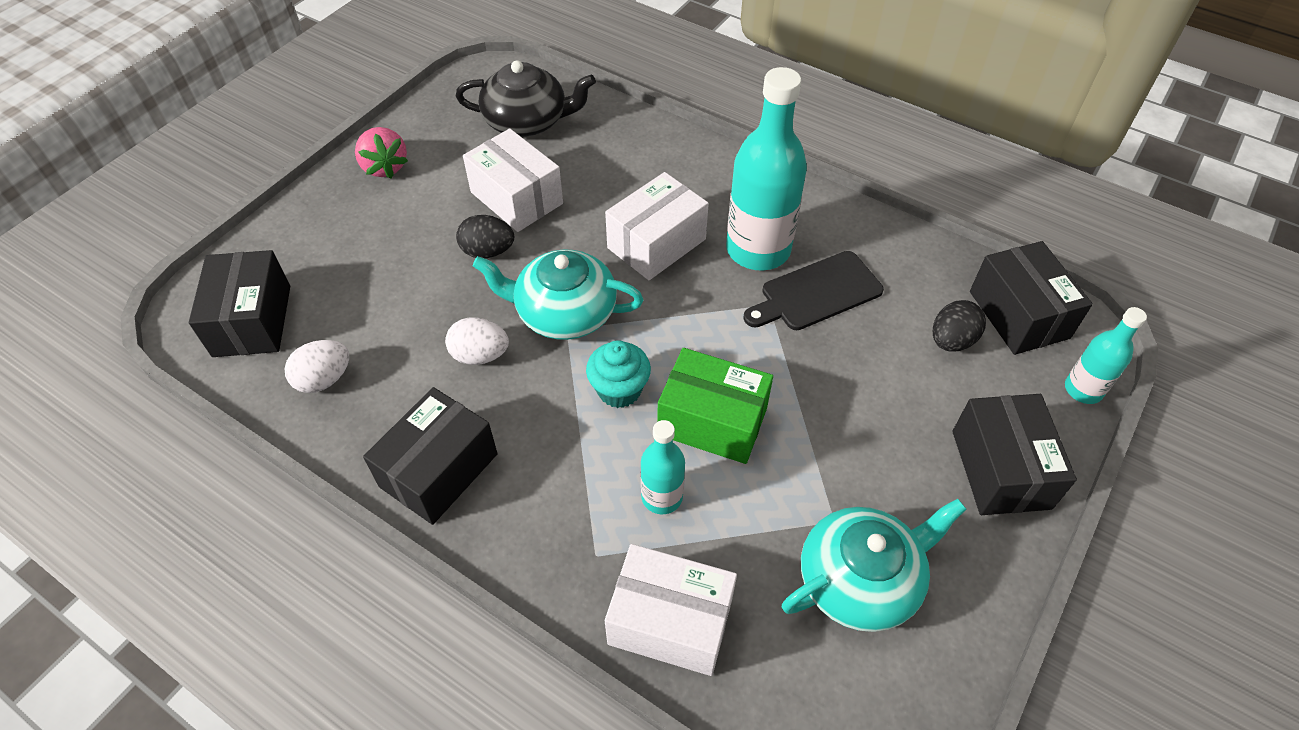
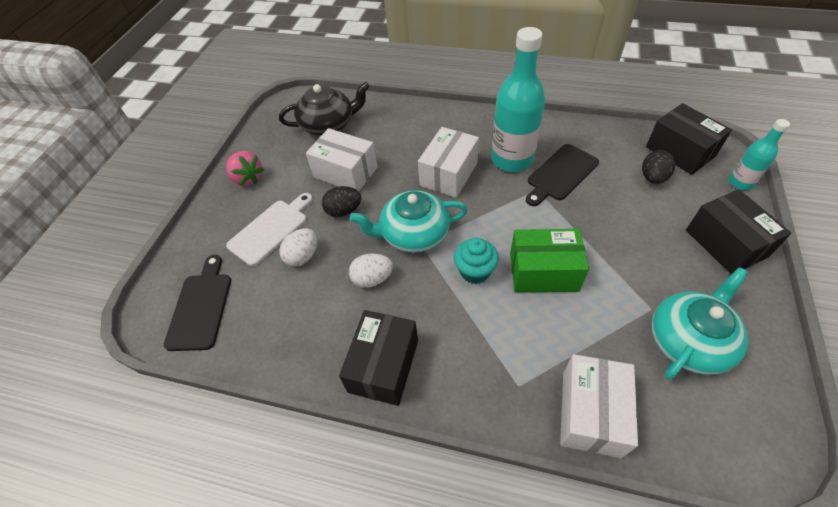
camera: 15 degrees left, 0 degrees up
(252, 320) = (201, 307): black box -> black cutting board
(324, 379) = (272, 331): white egg -> white egg (303, 256)
(382, 247) = (271, 230): none -> white cutting board
(662, 497) = (539, 331): turquoise bottle -> none
(670, 622) = (591, 413): white box -> white box turned 75 degrees counterclockwise

